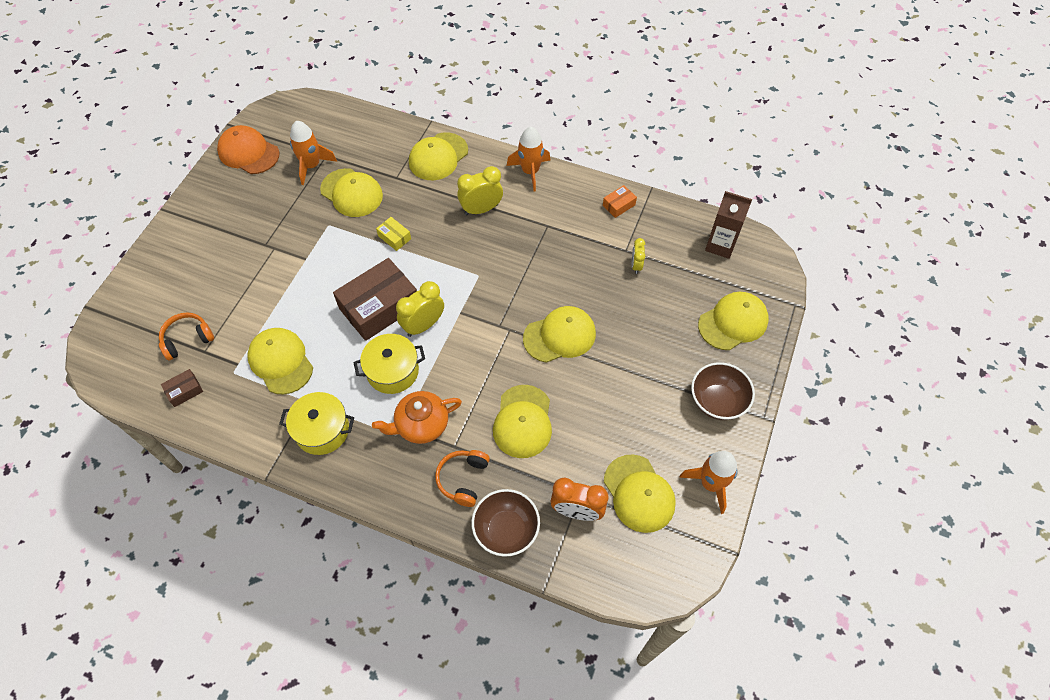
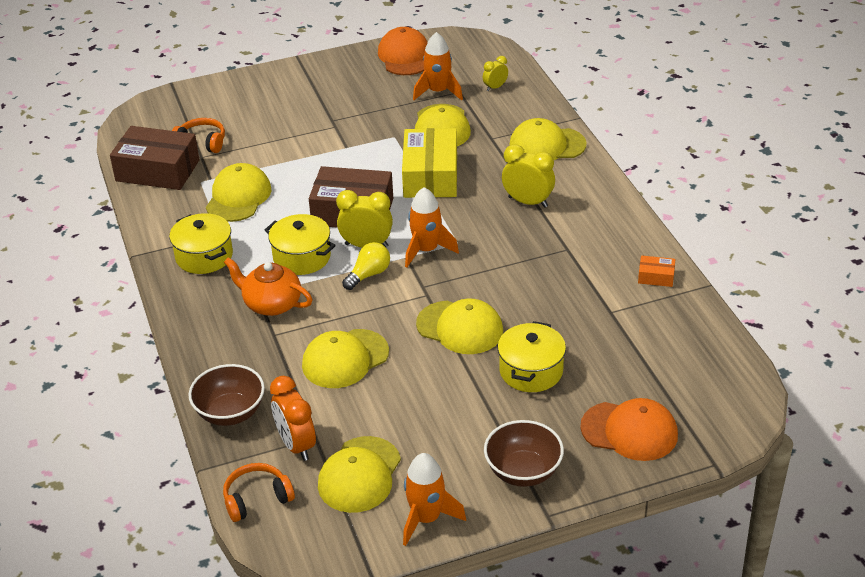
camera: 50 degrees right, 20 degrees down
(184, 391) = (157, 171): brown box -> brown box, size x2.28
(394, 237) = (430, 176): yellow box -> yellow box, size x2.28
(454, 346) = (368, 274): none -> yellow light bulb
(463, 479) = (249, 359): orange headphones -> orange headphones (257, 499)
(530, 172) = (611, 203): orange rocket -> orange rocket (426, 250)
(636, 265) = (603, 328): yellow clock -> yellow clock (495, 87)
(636, 330) = (531, 371): none -> yellow pot
(720, 245) = (709, 370): brown carton -> none
(733, 322) = (629, 431): yellow cap -> orange cap

